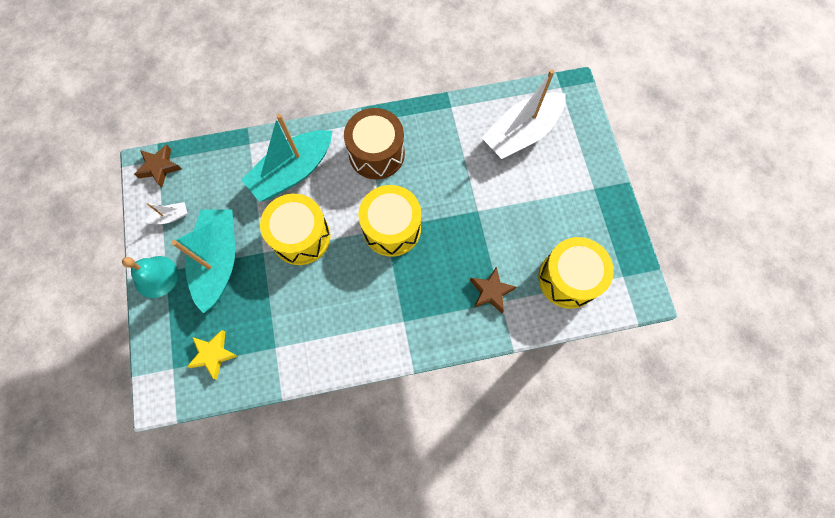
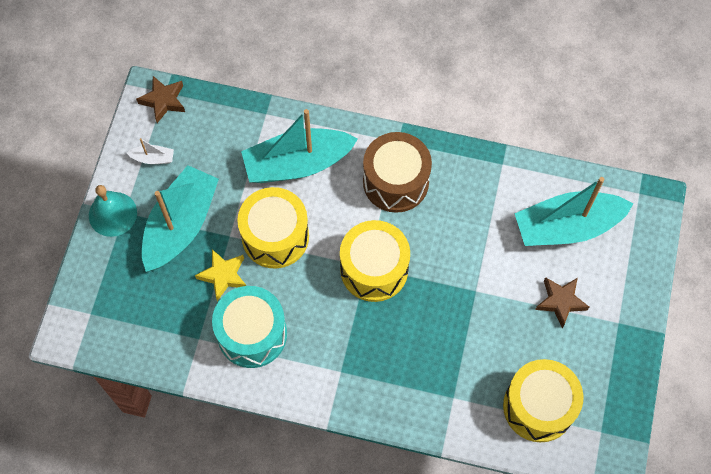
camera: 25 degrees right, 5 degrees down
(213, 354) = (135, 317): yellow star -> yellow star (223, 275)
(318, 323) = (252, 334): none -> turquoise drum
(491, 291) = (447, 382): brown star -> brown star (560, 302)
(521, 133) = (567, 227): white boat -> turquoise boat

